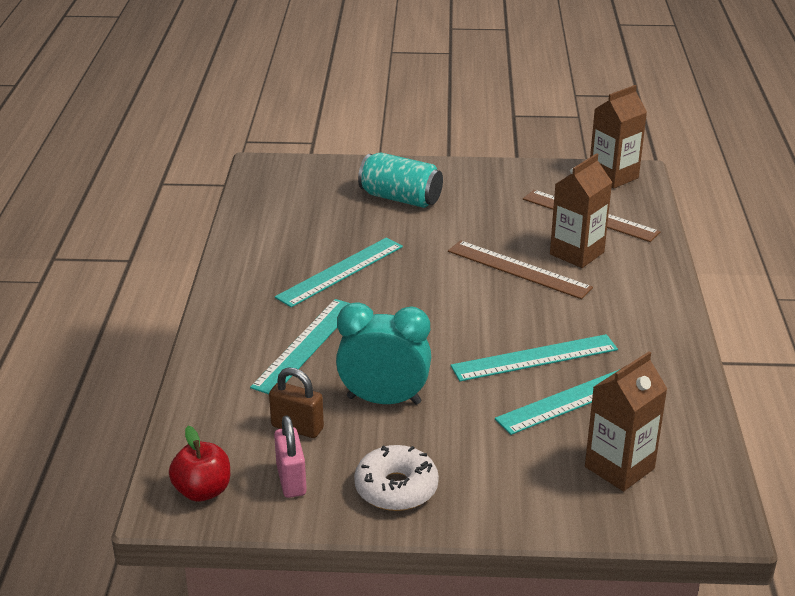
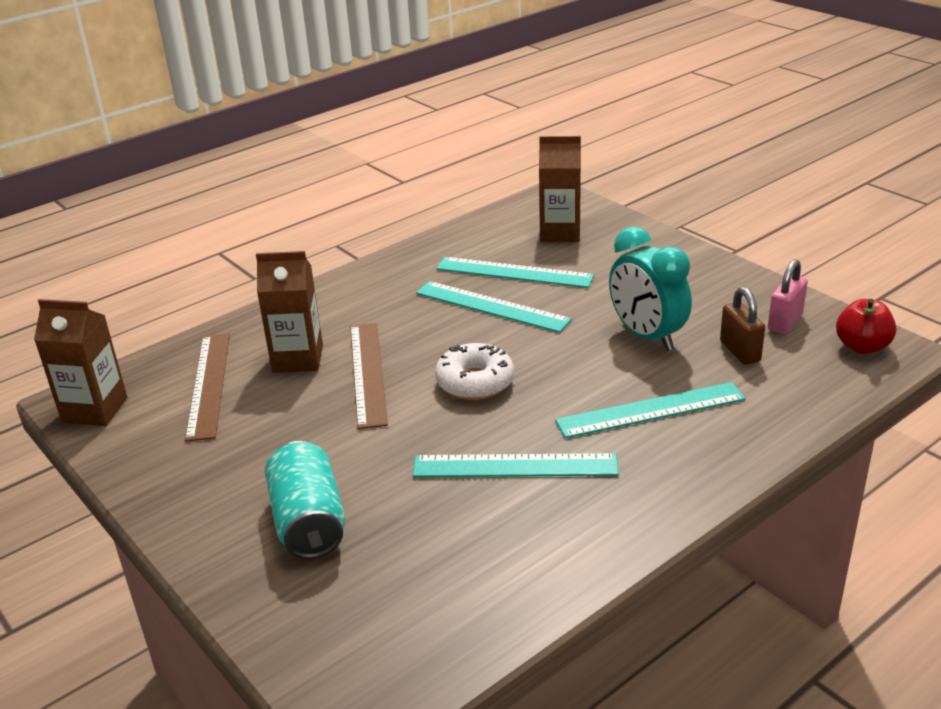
camera: 130 degrees left, 0 degrees up
(396, 488) = (715, 285): white donut -> white donut (475, 382)

